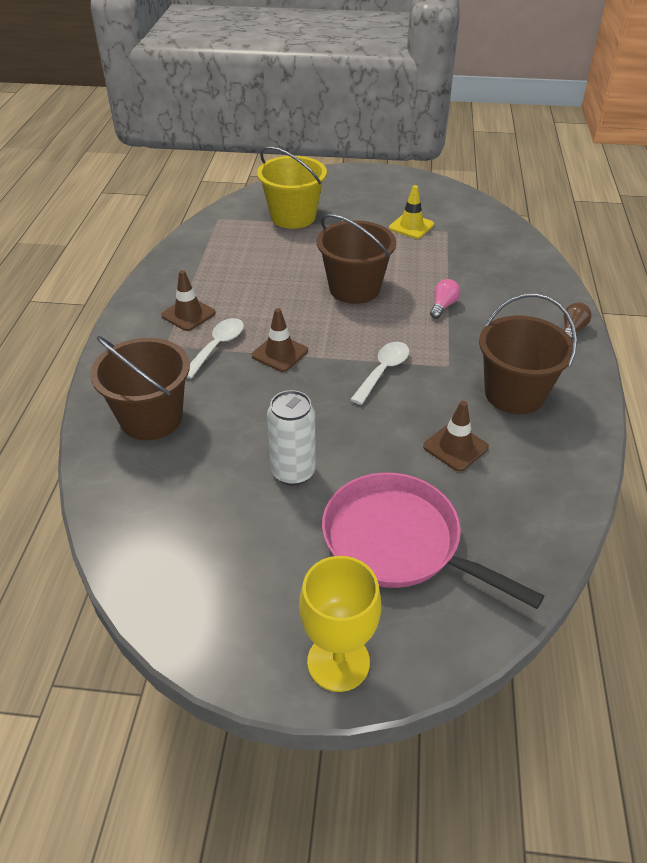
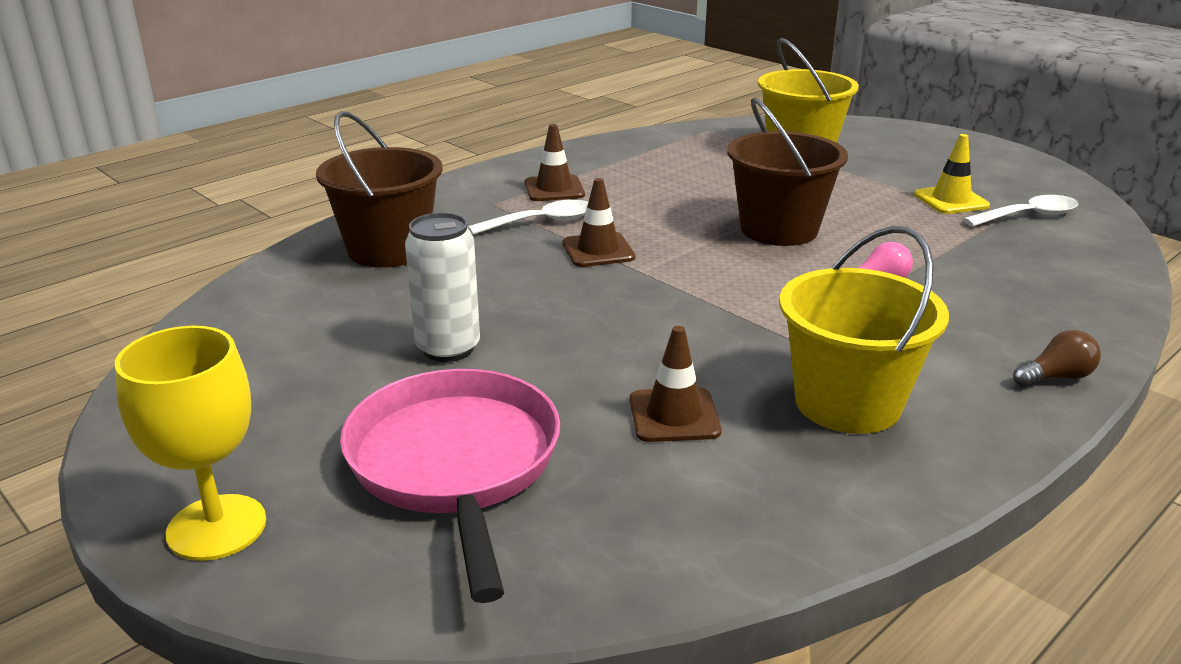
camera: 40 degrees right, 15 degrees down
(383, 371) = (695, 310): white spoon -> white spoon (1028, 216)
(514, 394) = (847, 403): brown bucket -> yellow bucket

